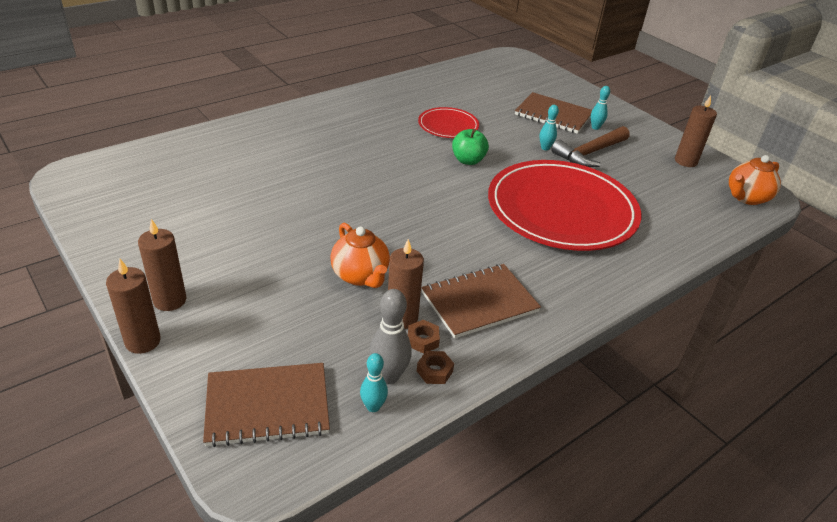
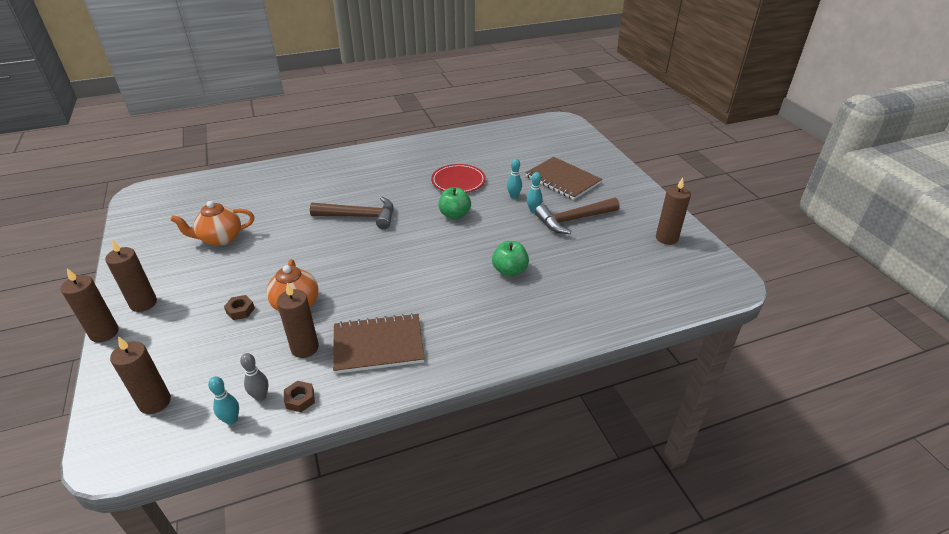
camera: 20 degrees right, 0 degrees up
(267, 406) = (155, 402): brown notebook -> brown candle
(366, 173) = (360, 216): none -> brown hammer
(388, 376) = (260, 396): grey bowling pin -> grey bowling pin, size x0.63
(423, 340) = (308, 370): brown nut -> brown nut (240, 310)
(561, 210) = (509, 270): red plate -> green apple
(595, 127) = (596, 195): turquoise bowling pin -> turquoise bowling pin (514, 196)
(746, 198) = (707, 282): orange teapot -> orange teapot (220, 239)

